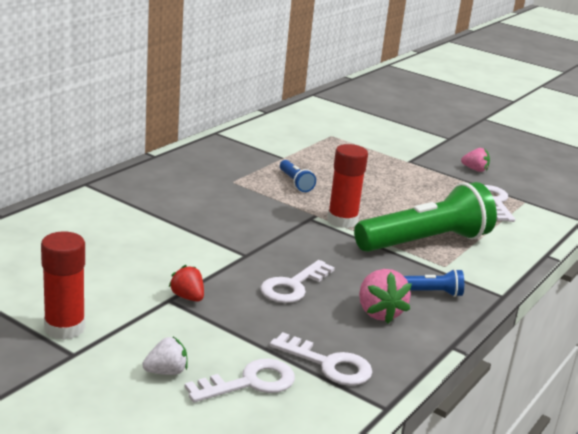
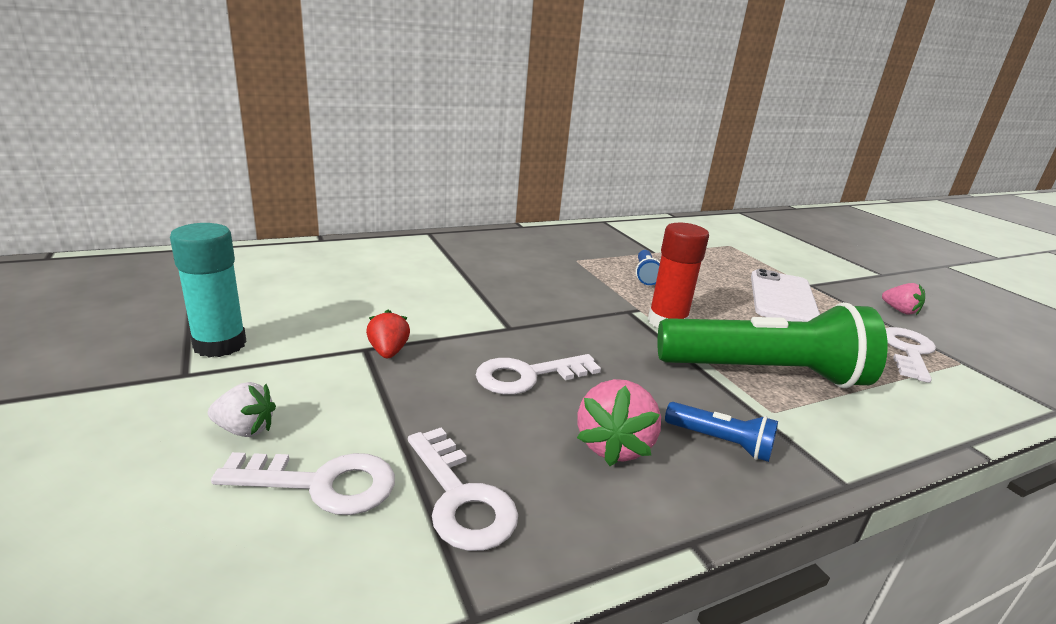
camera: 30 degrees right, 0 degrees up
(64, 328) = (220, 344): red glue stick -> turquoise glue stick
(399, 179) = (782, 298): none -> white phone

